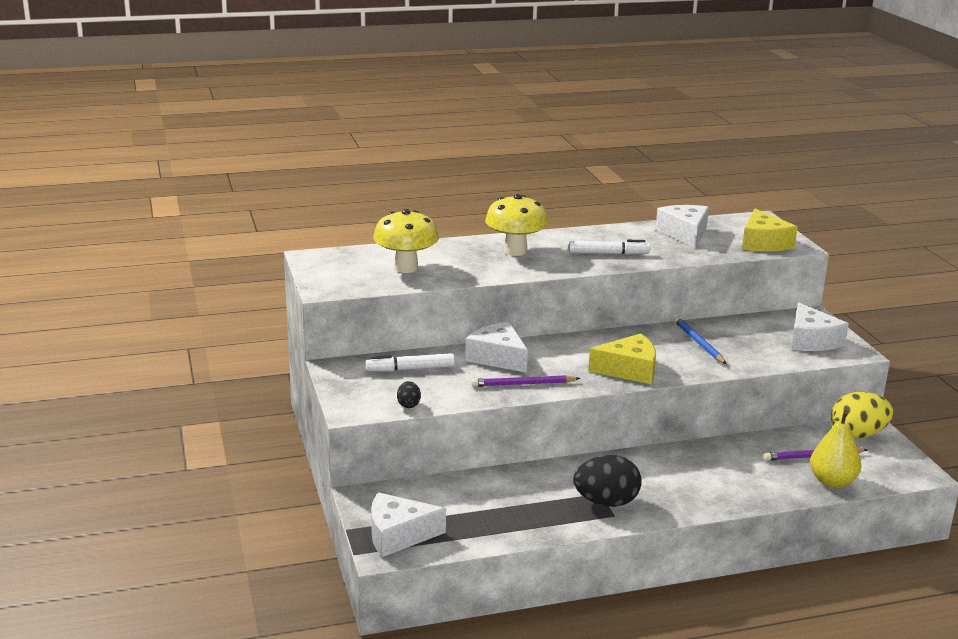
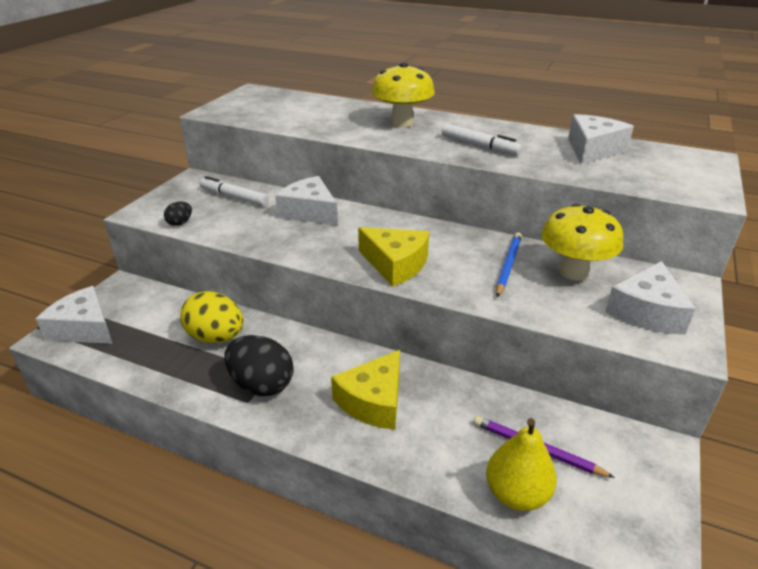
camera: 40 degrees right, 10 degrees up
(406, 268) = (294, 113): yellow mushroom -> yellow mushroom (573, 272)
(498, 357) = (310, 212): white cheese -> white cheese turned 45 degrees counterclockwise
(523, 384) = (287, 241): purple pencil -> none
(763, 243) = (671, 181): yellow cheese -> yellow cheese (373, 401)
(858, 435) = (631, 450): yellow egg -> yellow egg (216, 337)

